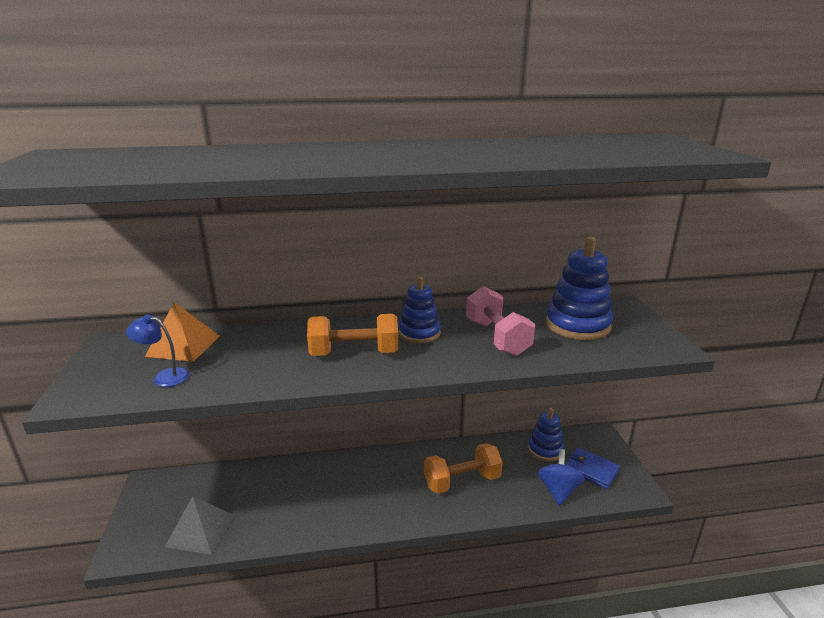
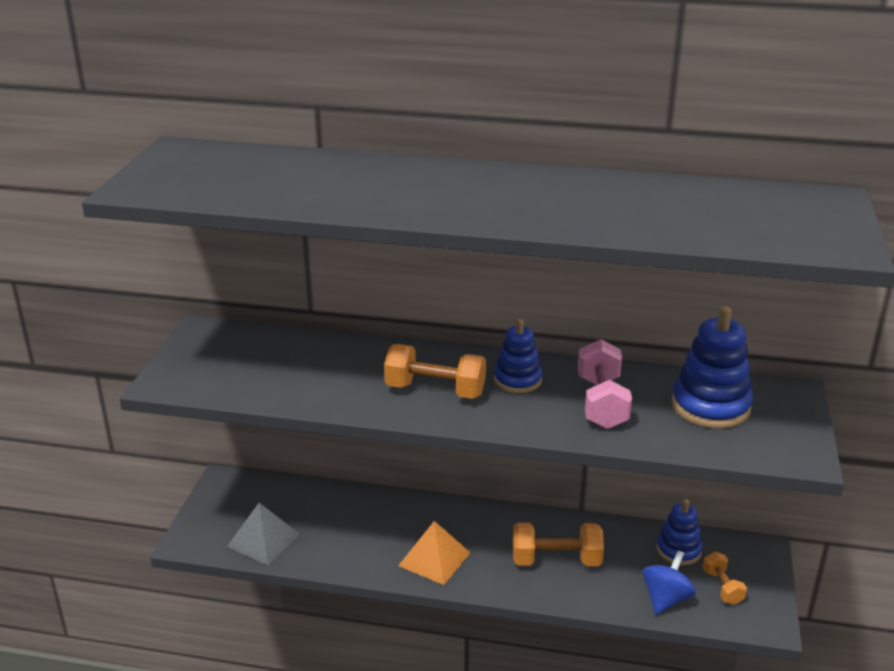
camera: 20 degrees right, 5 degrees up
(164, 377) = (245, 379): blue lamp -> none
(183, 346) = (270, 347): orange pyramid -> orange pyramid (434, 559)
(591, 470) = (722, 587): blue wallet -> orange dumbbell

